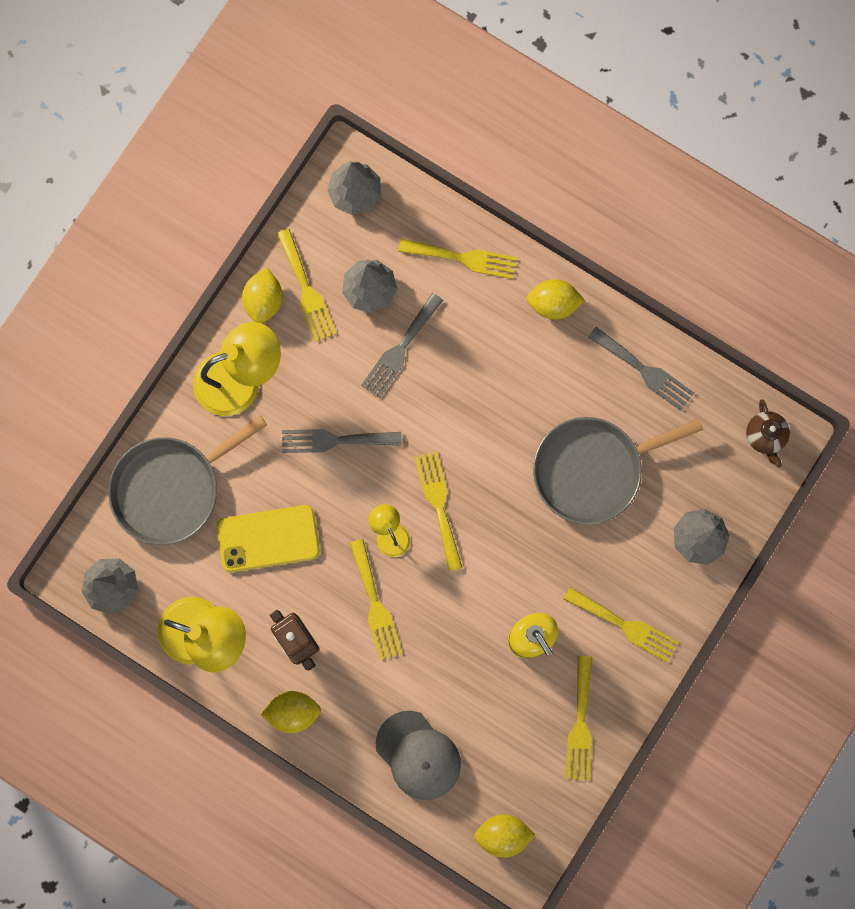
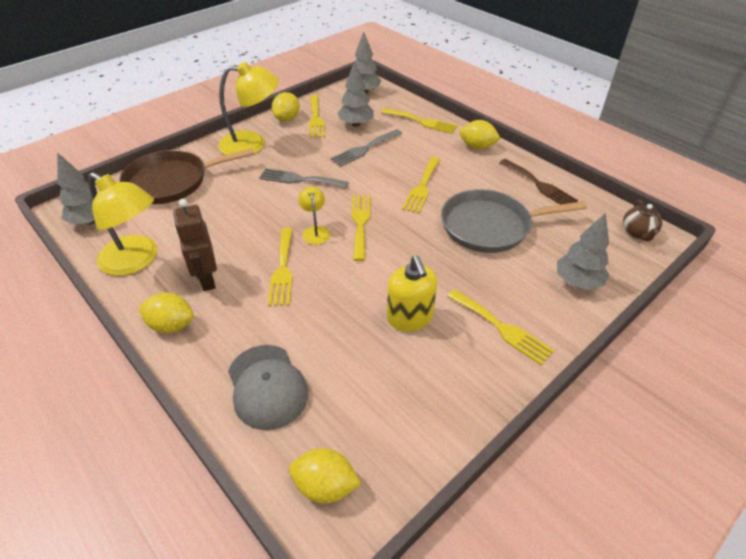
camera: 15 degrees right, 35 degrees down
(171, 488) = (171, 181): grey pan -> brown pan
(268, 539) = (221, 217): yellow phone -> none
(580, 724) = (441, 398): yellow fork -> yellow fork (422, 187)
(644, 371) = (539, 185): grey fork -> brown fork

